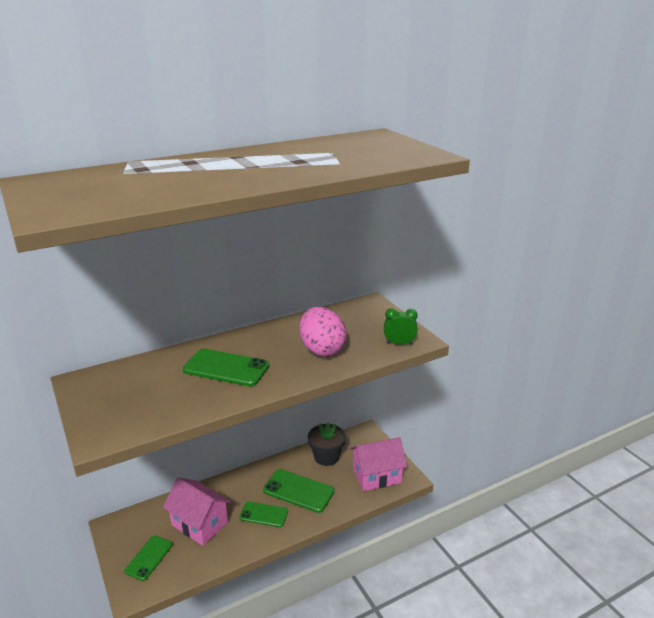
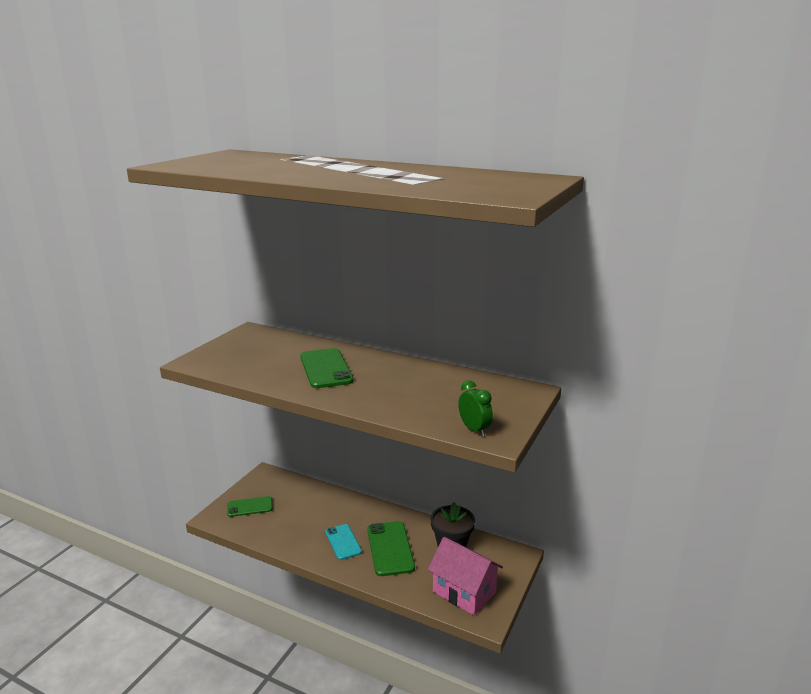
camera: 55 degrees right, 5 degrees down
(199, 524) = (302, 513): pink house -> none
(264, 514) = (343, 542): green phone -> turquoise phone
(322, 350) = (407, 396): pink egg -> none

